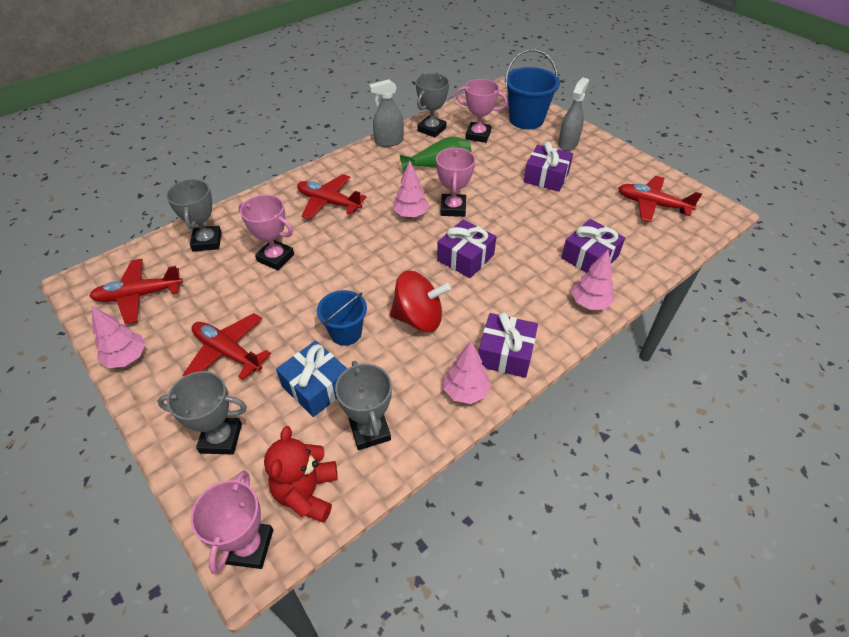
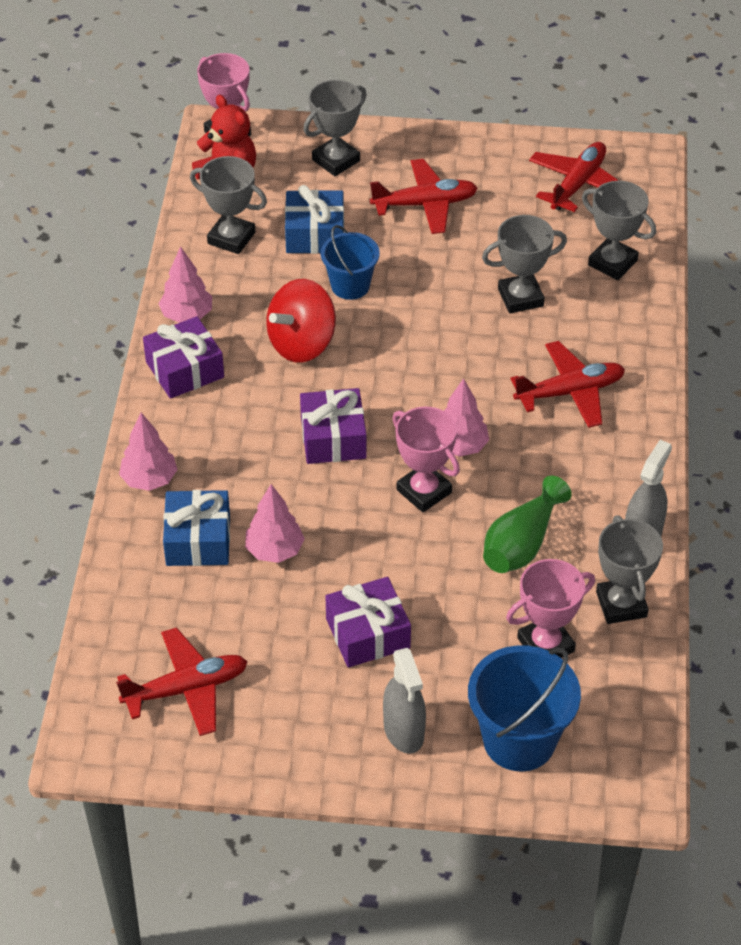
camera: 135 degrees right, 0 degrees up
(127, 358) = (496, 147): pink tree -> pink tree (274, 550)
(275, 258) = (520, 297): pink trophy -> grey trophy
(589, 257) = (198, 540): purple gift -> blue gift

